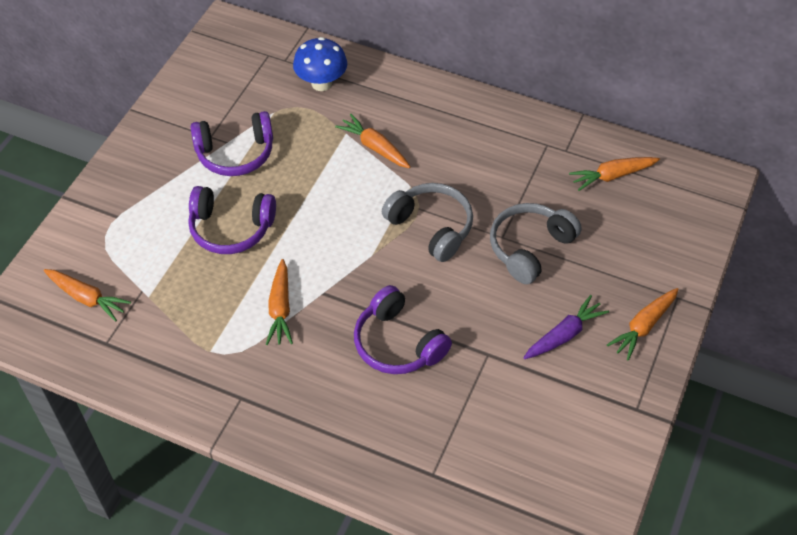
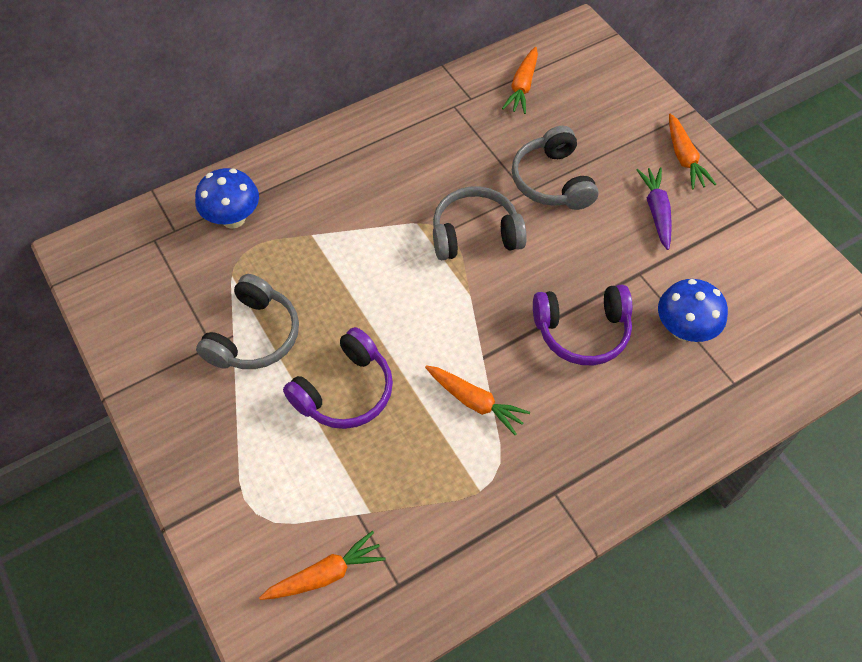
camera: 55 degrees left, 5 degrees up
(235, 153) = (254, 336): purple headphones -> grey headphones
(375, 147) = (349, 222): orange carrot -> none
(457, 412) = (683, 329): none -> blue mushroom

